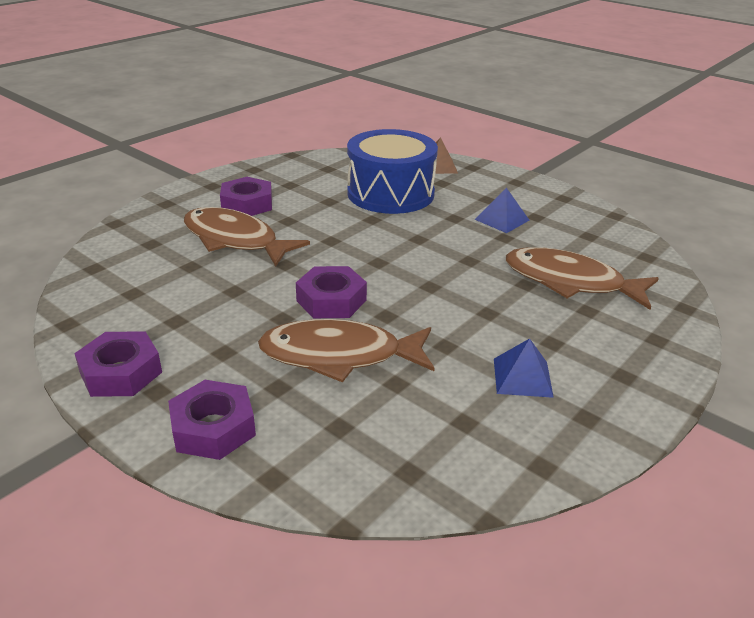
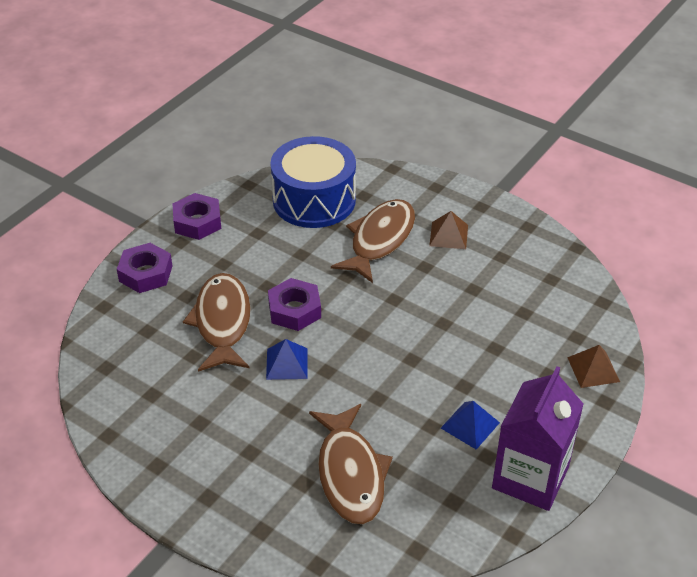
camera: 85 degrees right, 10 degrees up
(247, 204) = (449, 235): purple nut -> brown pyramid
(390, 193) = (505, 332): blue drum -> blue drum (314, 200)
(522, 377) = (202, 429): blue pyramid -> blue pyramid (287, 363)
(555, 202) = (530, 477): none -> purple carton
(570, 282) = (350, 474): brown fish -> brown fish turned 150 degrees clockwise

